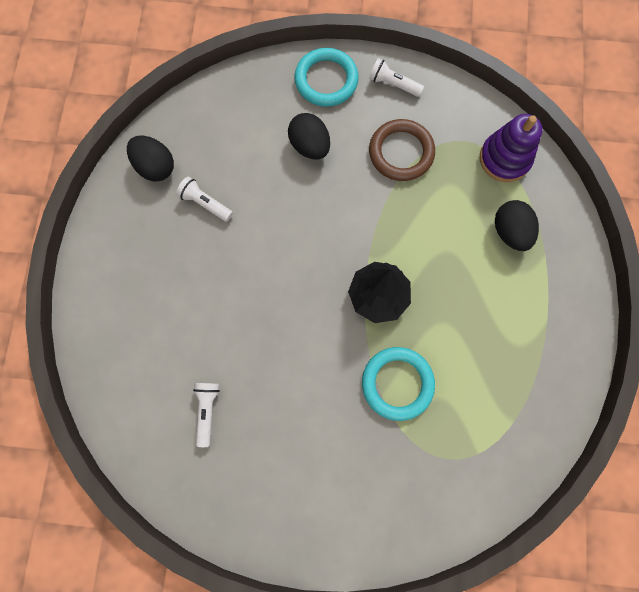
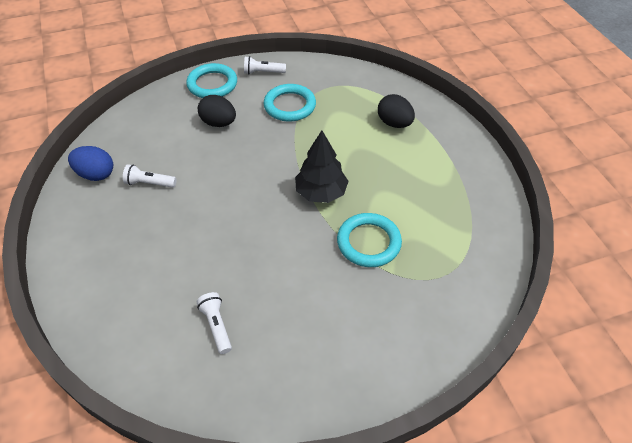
camera: 25 degrees left, 25 degrees down
(155, 167) = (96, 174): black egg -> blue egg
(401, 152) = (290, 106): brown ring -> turquoise ring
(504, 159) = (365, 87): purple stacking toy -> none

